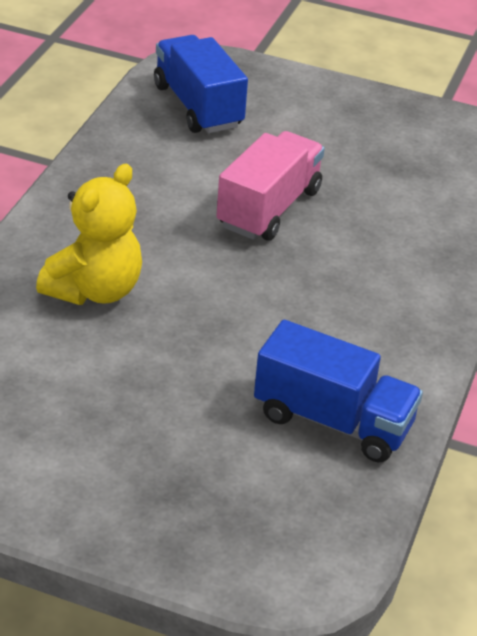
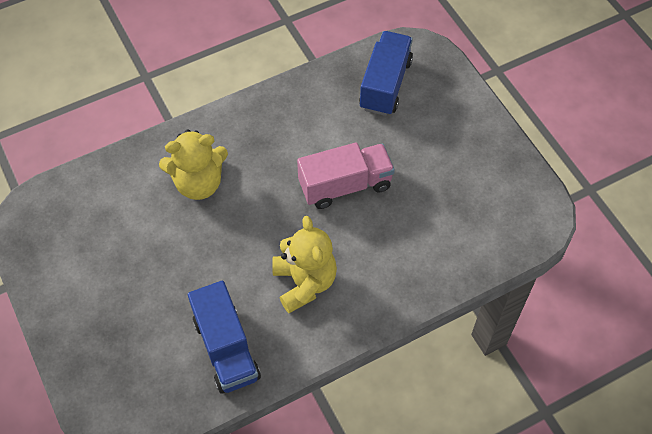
camera: 45 degrees right, 20 degrees up
(339, 313) = (304, 282): none -> yellow teddy bear

